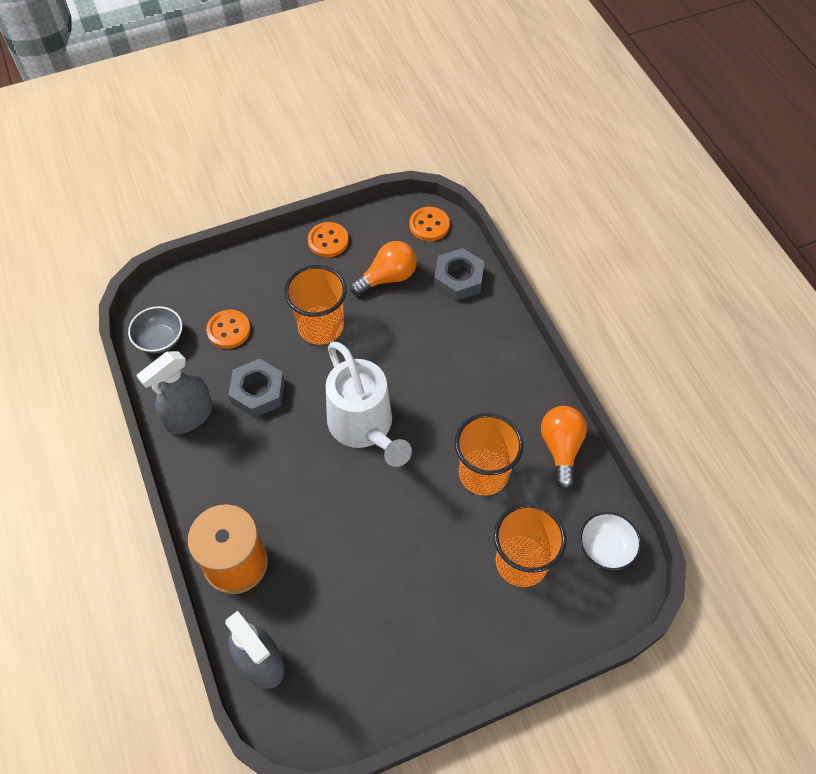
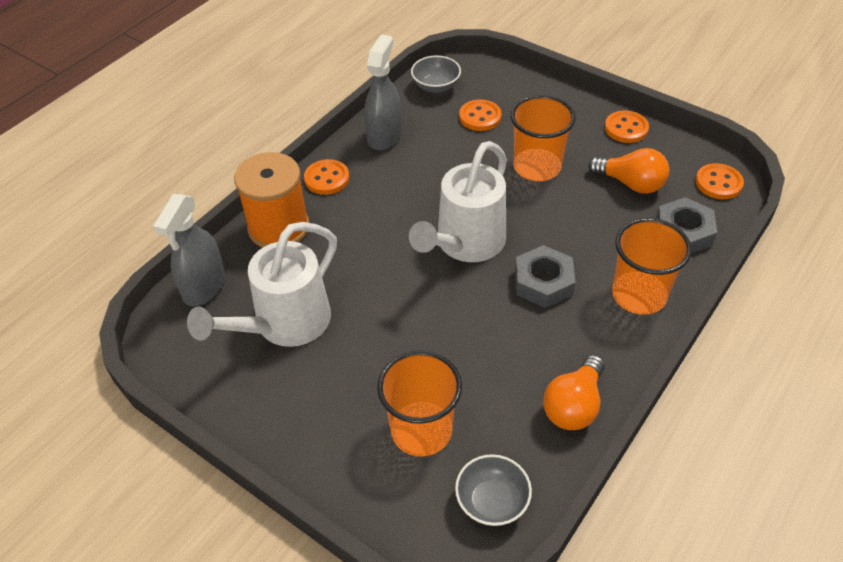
camera: 60 degrees right, 10 degrees down
(189, 416) = (384, 136): grey spray bottle -> grey spray bottle turned 90 degrees clockwise
(205, 492) = (327, 178): none -> orange button
(258, 392) = (439, 162): grey nut -> grey nut (543, 282)
(353, 613) = (284, 325): none -> white watering can
(483, 473) = (492, 353): orange cup -> orange cup (639, 295)
(561, 448) = (573, 405): orange light bulb -> orange light bulb turned 150 degrees clockwise
(605, 548) = (492, 501): white bowl -> grey bowl

